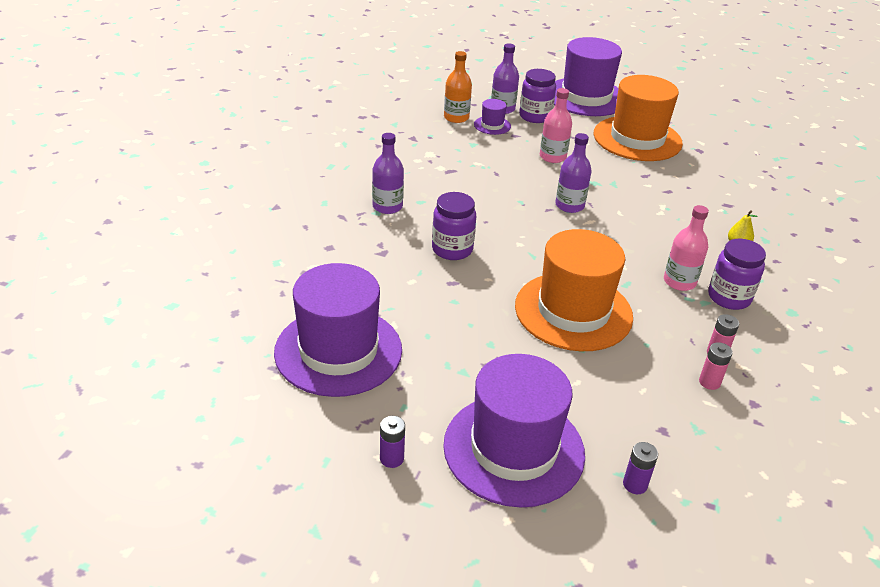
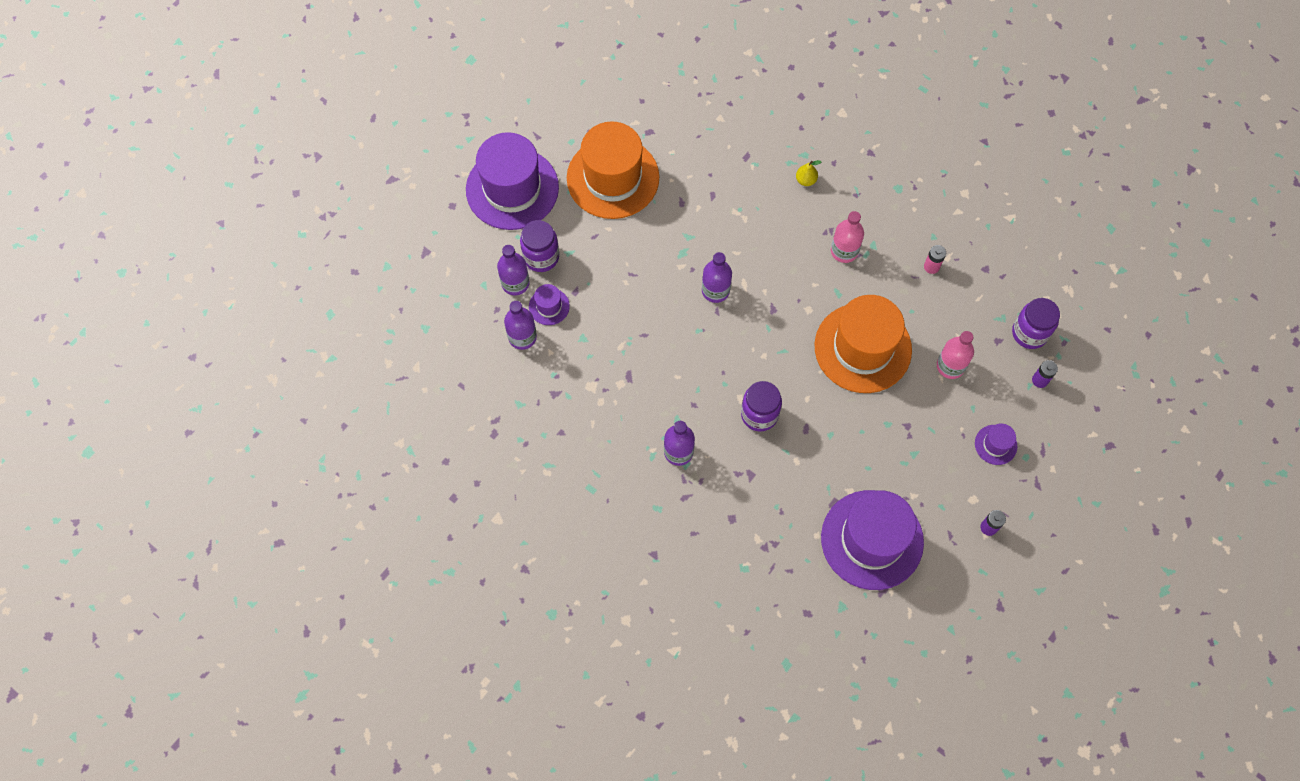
camera: 70 degrees left, 30 degrees up
(456, 117) = (522, 337): orange bottle -> purple bottle
(513, 449) = (995, 444): purple hat -> purple hat, size x0.43
(552, 157) = (627, 271): pink bottle -> pink bottle (950, 366)
(709, 382) = (959, 287): pink battery -> none
(729, 297) = (871, 224): purple jar -> purple jar (1029, 333)

